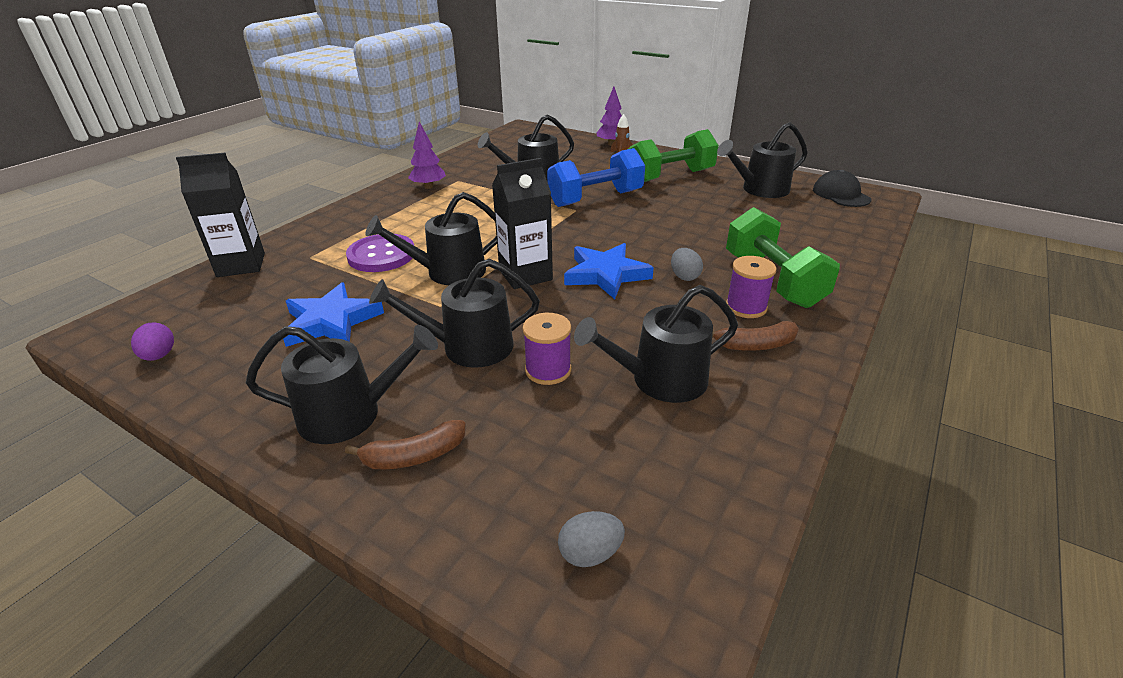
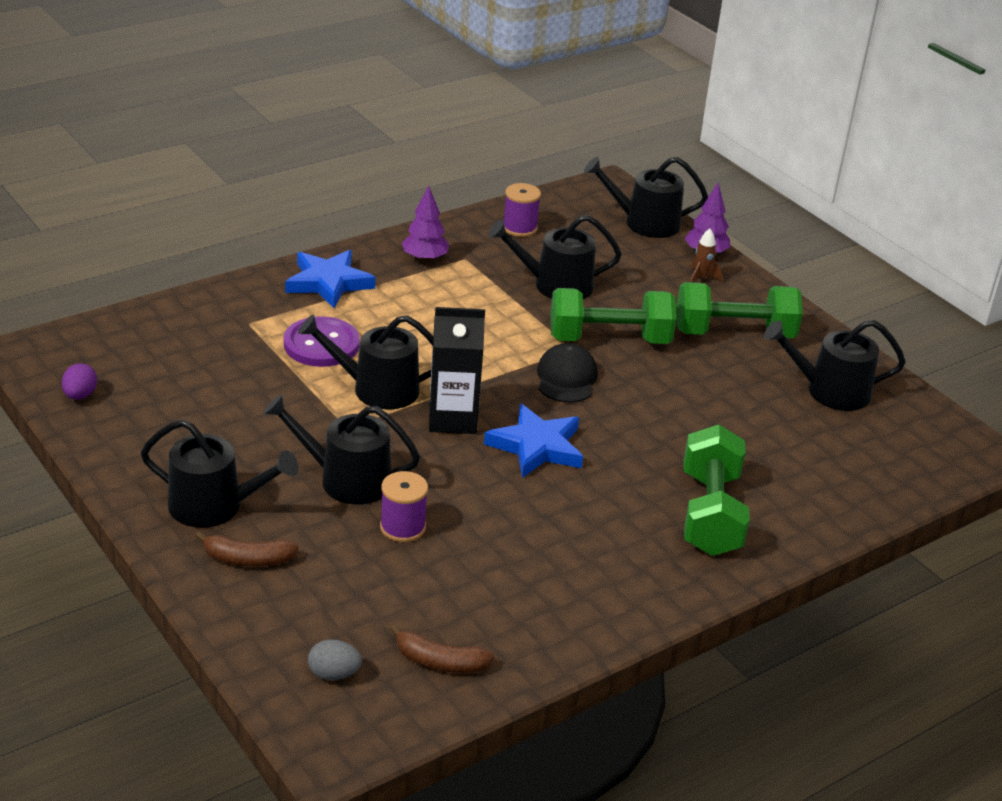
camera: 20 degrees right, 0 degrees up
(241, 265) = (179, 312): black carton -> none
(331, 321) = (237, 409): blue star -> blue star (328, 282)
(595, 198) = (609, 339): blue dumbbell -> green dumbbell
(660, 380) = (496, 572): black watering can -> black watering can (645, 223)
(684, 276) = (618, 477): grey egg -> none
(746, 307) = (649, 533): purple spool -> purple spool (519, 228)
(755, 345) = (617, 573): brown banana -> brown banana (439, 662)
(841, 194) = (928, 432): black cap -> black cap (566, 378)

